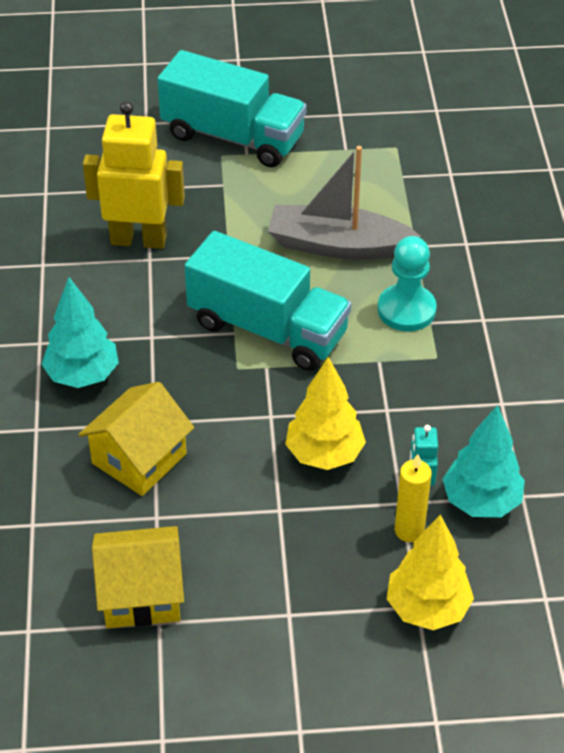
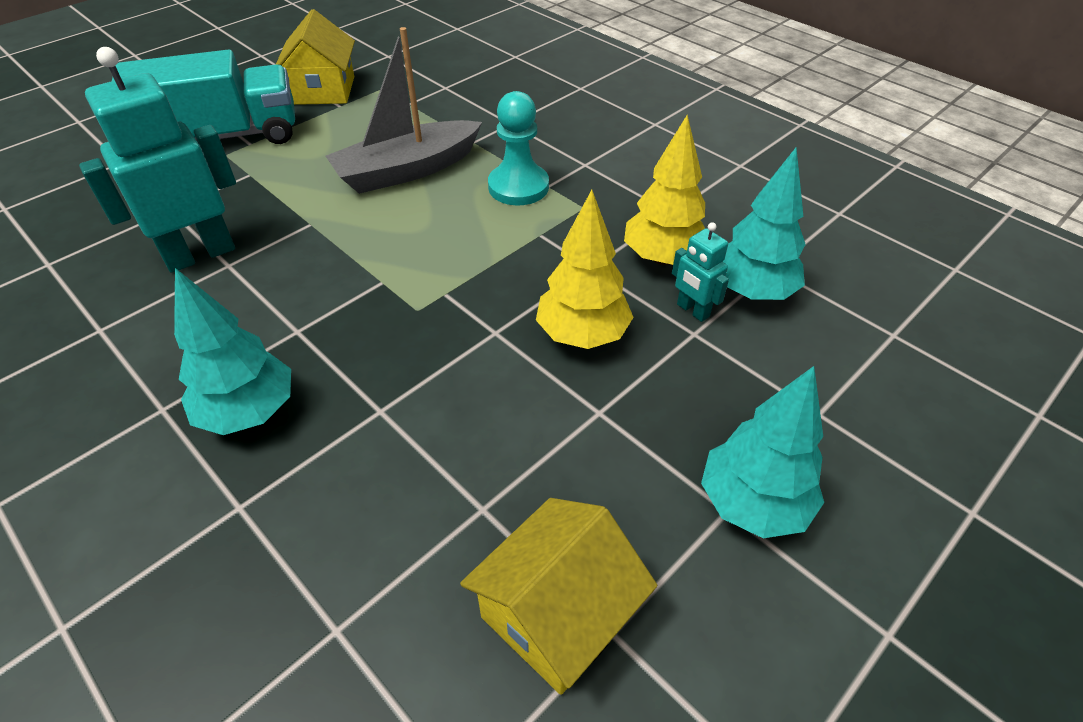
camera: 40 degrees left, 0 degrees up
(138, 240) = (200, 254): yellow robot -> turquoise robot
(139, 459) = (400, 458): yellow house -> yellow house (323, 90)
(268, 329) = (412, 261): turquoise truck -> none
(307, 621) = (752, 504): none -> turquoise tree
(409, 530) = (730, 352): yellow candle -> none
(427, 608) = (829, 409): yellow tree -> yellow tree (663, 258)

